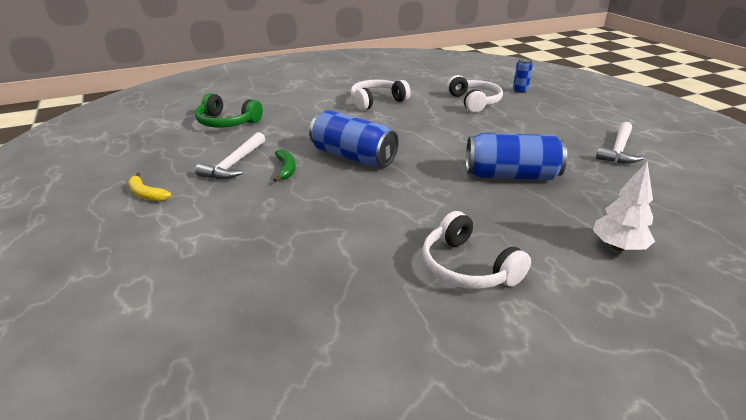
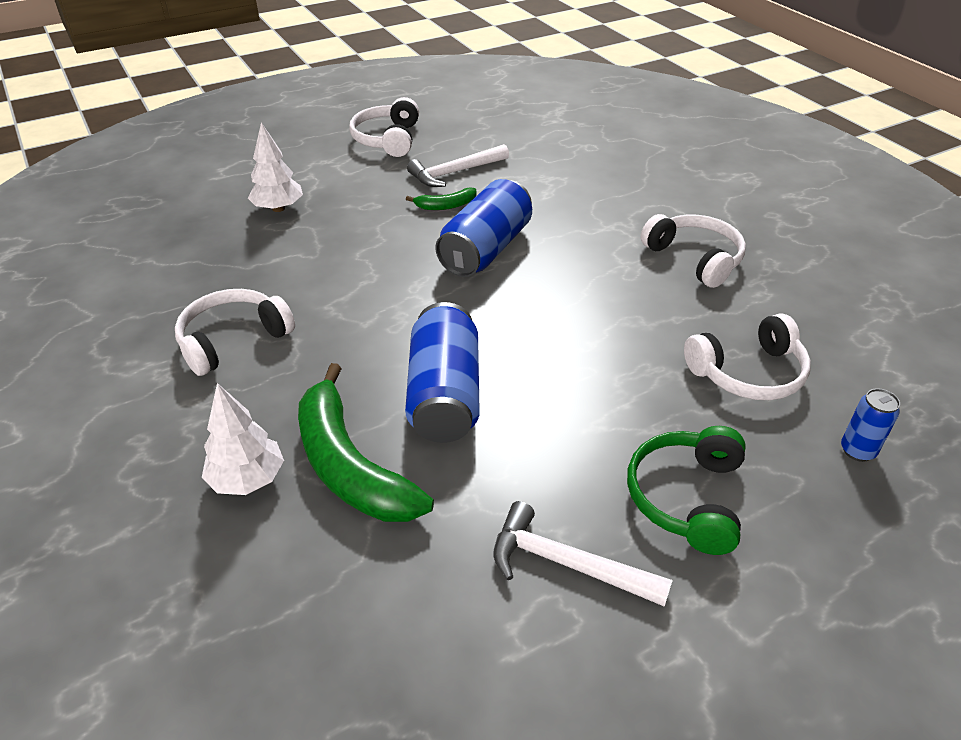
camera: 85 degrees right, 10 degrees up
(146, 194) = (387, 139): yellow banana -> white headphones
(227, 122) = (567, 149): green headphones -> green headphones (687, 497)
(234, 164) = (455, 173): white hammer -> white hammer turned 45 degrees counterclockwise
(250, 255) = (278, 208): none -> white tree
(586, 207) = (350, 466): none -> green banana

